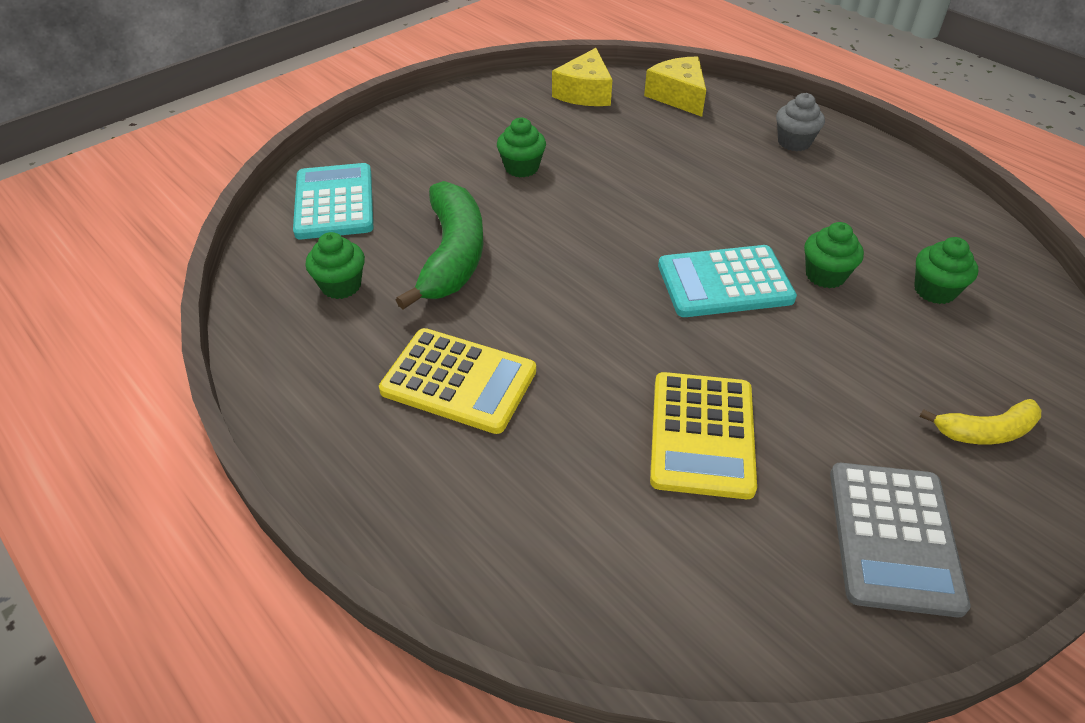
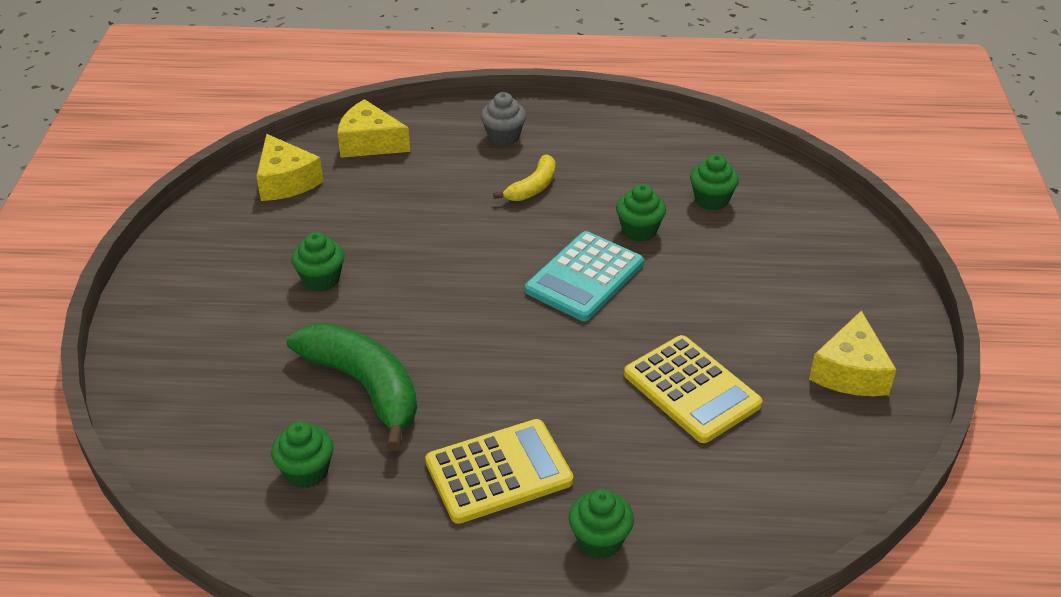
camera: 45 degrees left, 5 degrees down
(334, 202) = (195, 411): turquoise calculator -> none
(460, 494) = (599, 540): none -> green cupcake
(893, 537) = (850, 372): grey calculator -> yellow cheese
(985, 431) = (828, 276): yellow banana -> yellow banana (533, 187)

